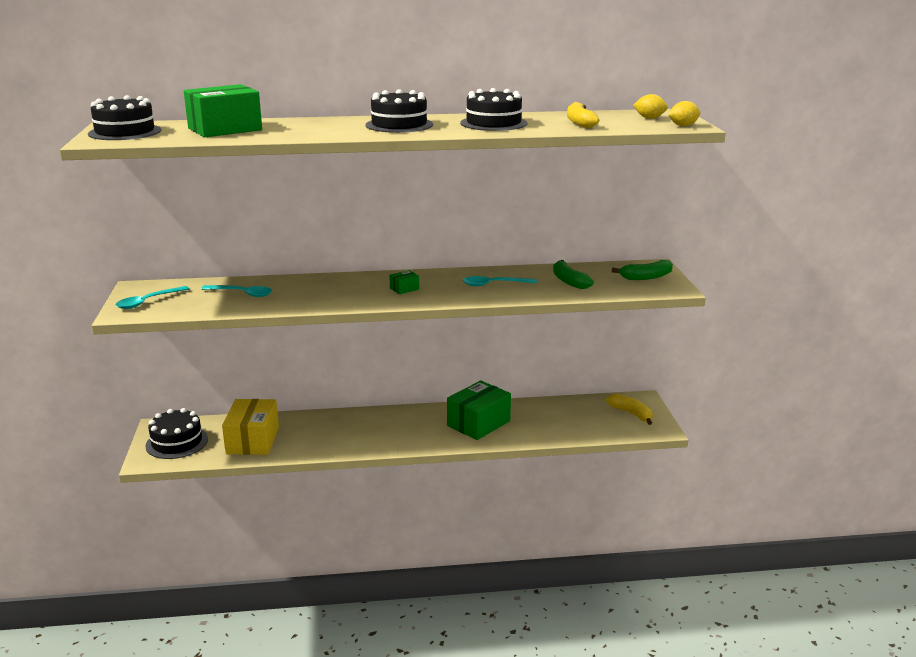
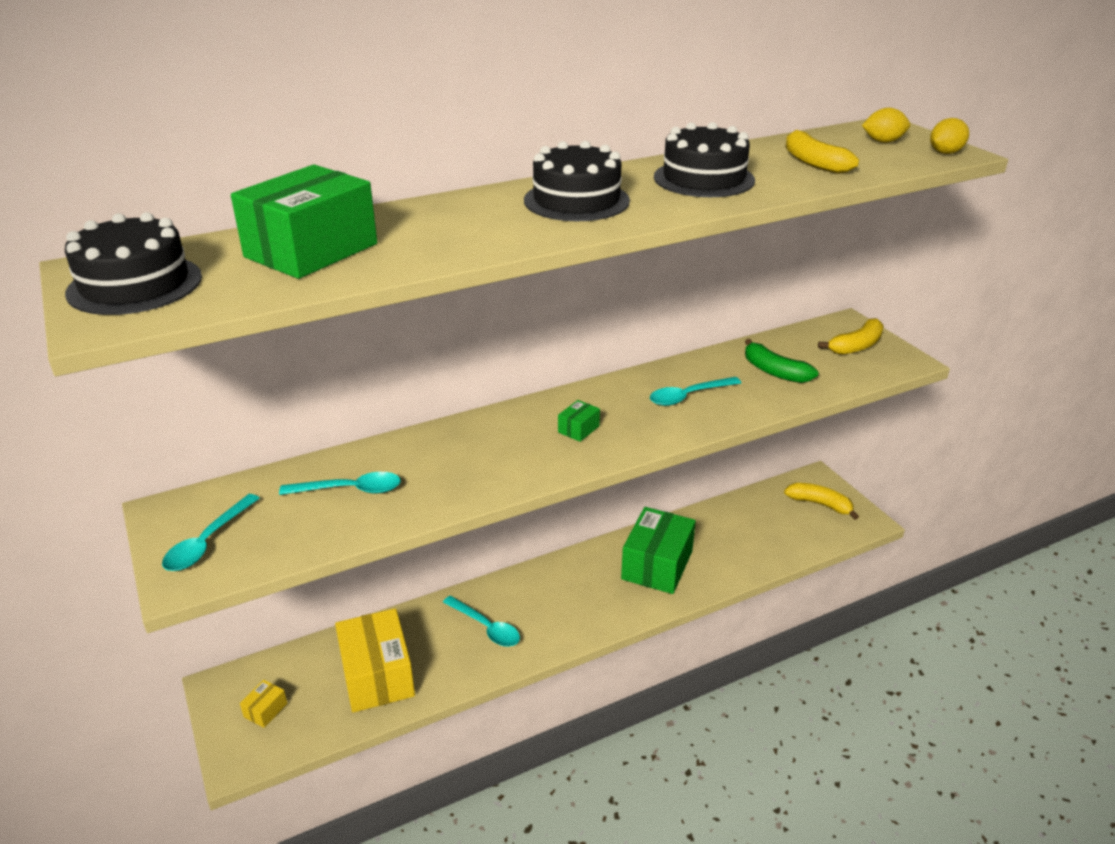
camera: 20 degrees left, 10 degrees up
(177, 442) = (265, 710): black cake -> yellow box
(337, 432) = (486, 628): none -> turquoise spoon
(646, 277) = (856, 346): green banana -> yellow banana

